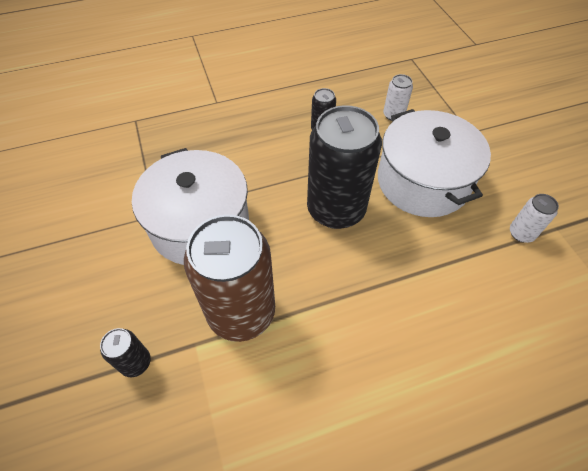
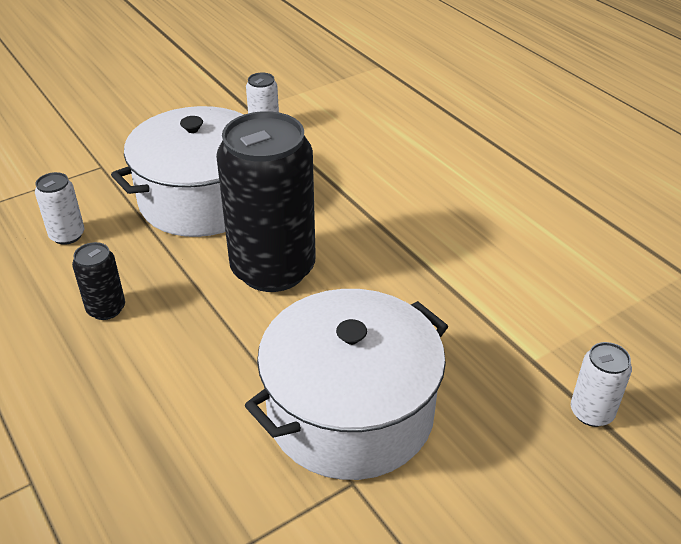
camera: 105 degrees left, 15 degrees down
(135, 362) = (591, 412): black can -> white can
(241, 312) = (468, 327): brown can -> none

